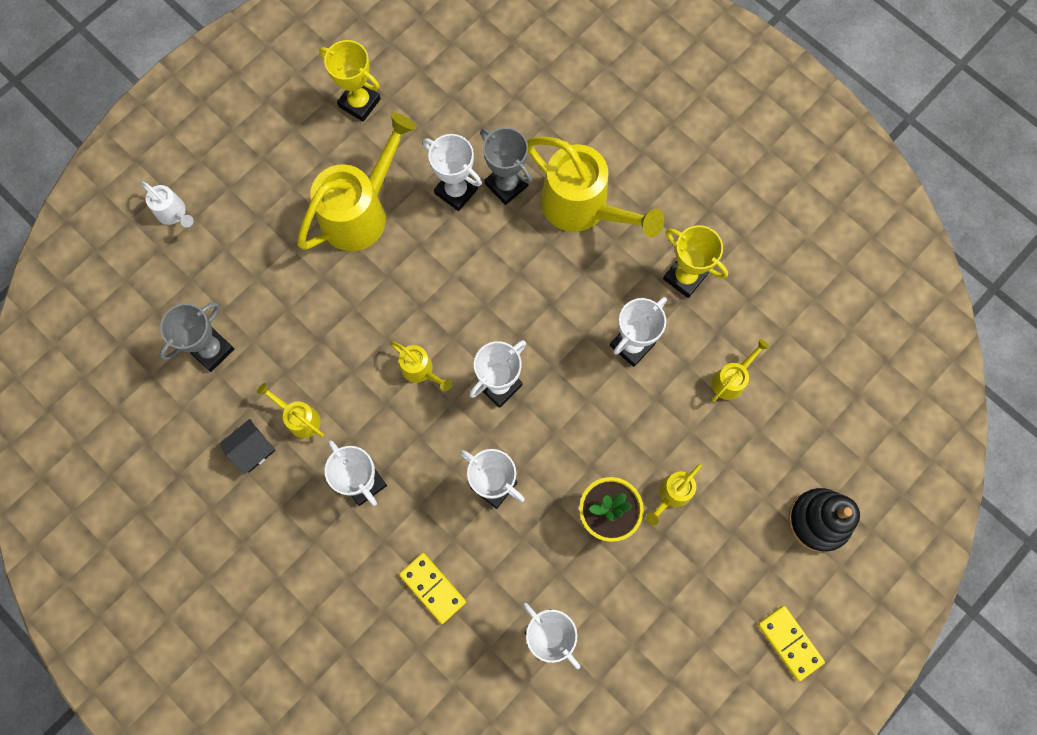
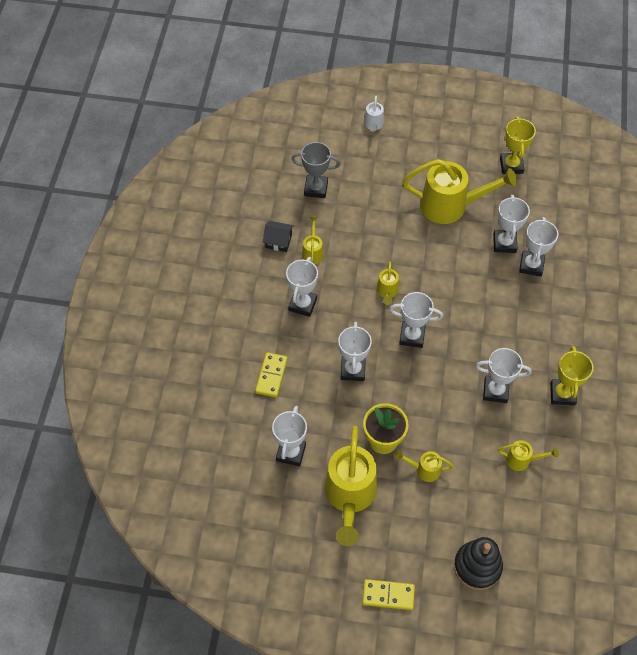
camera: 55 degrees right, 15 degrees down
(506, 185) = (531, 265): grey trophy -> white trophy
(582, 208) = (554, 313): yellow watering can -> yellow watering can (350, 496)
(790, 642) = (388, 595): yellow domino -> yellow domino turned 75 degrees clockwise

